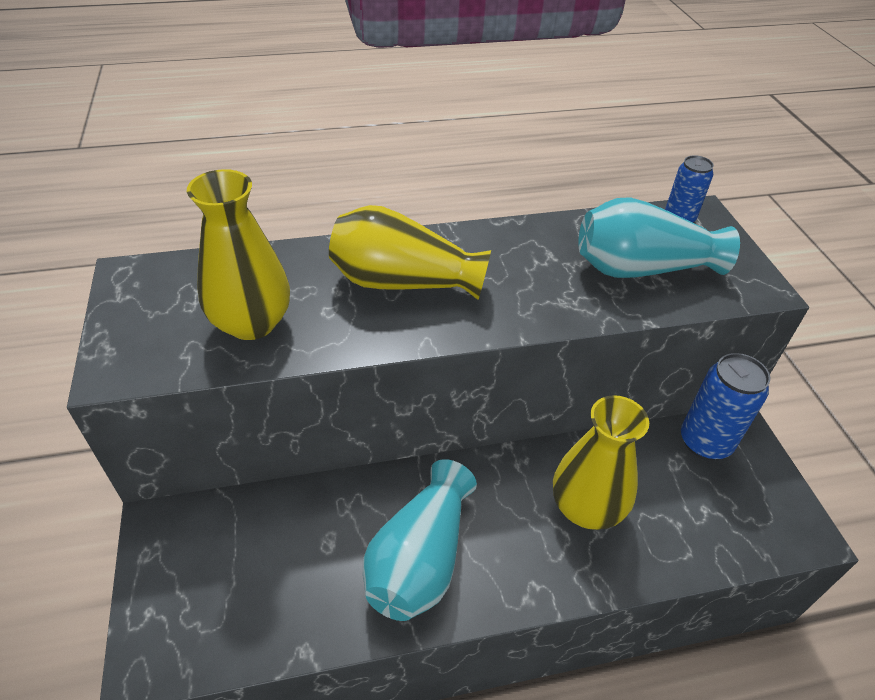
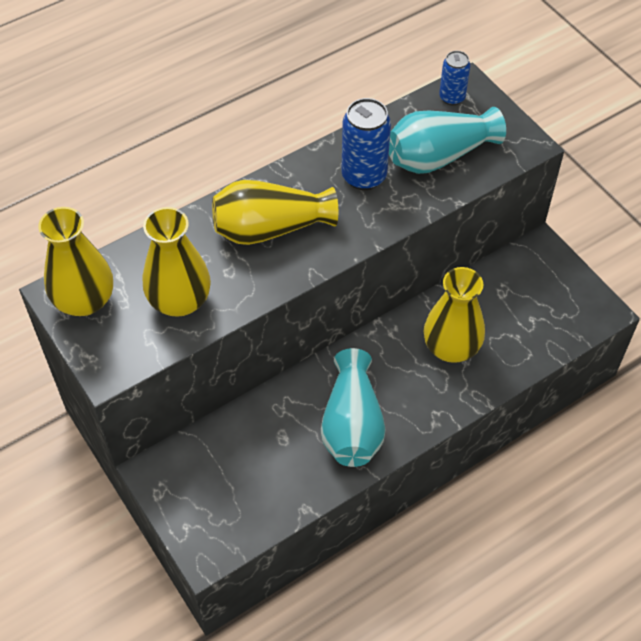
camera: 20 degrees left, 10 degrees up
(151, 290) = (84, 300): none -> yellow vase
(705, 442) = (519, 267): blue can -> blue can (364, 176)

